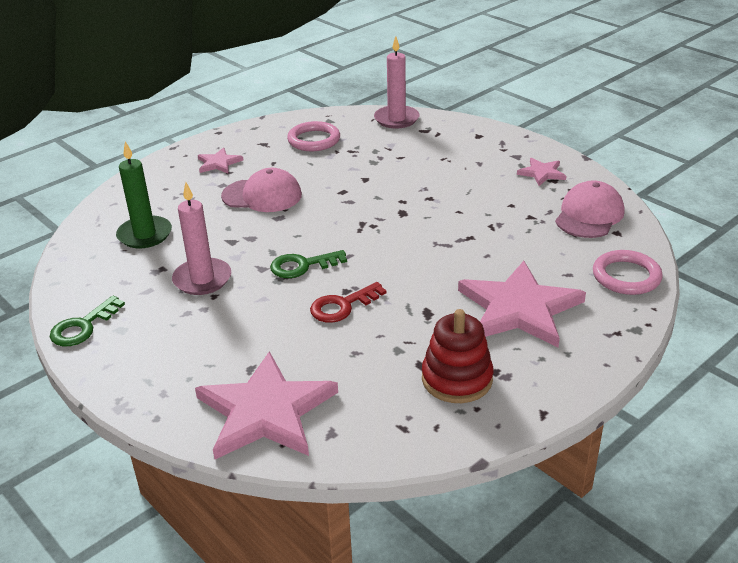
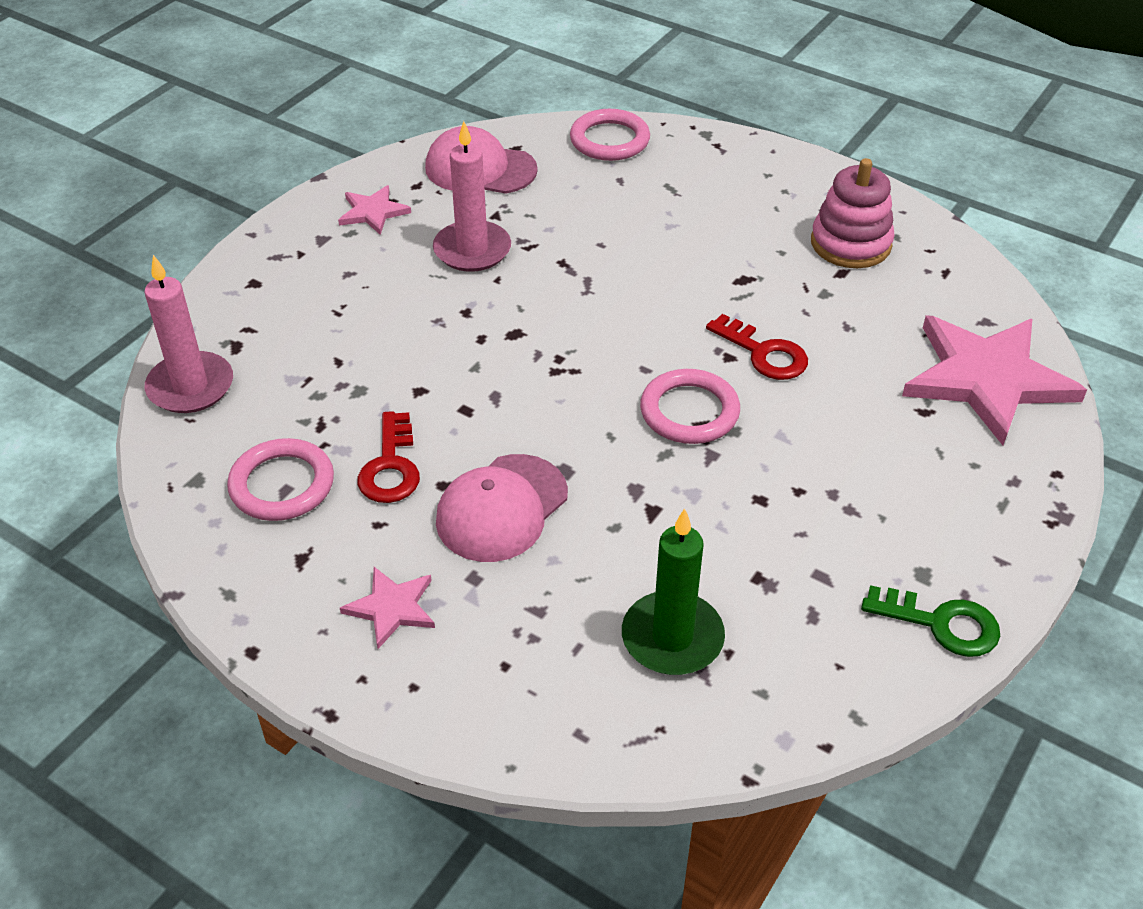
camera: 105 degrees left, 10 degrees up
(202, 279) = (766, 516): pink candle -> pink candle (472, 250)
(262, 195) = (501, 508): pink cap -> pink cap turned 135 degrees counterclockwise
(302, 266) = (689, 411): green key -> pink ring
(310, 167) = (390, 467): none -> red key
(457, 379) = (850, 244): red stacking toy -> pink stacking toy
(519, 308) = (704, 211): pink star -> none

